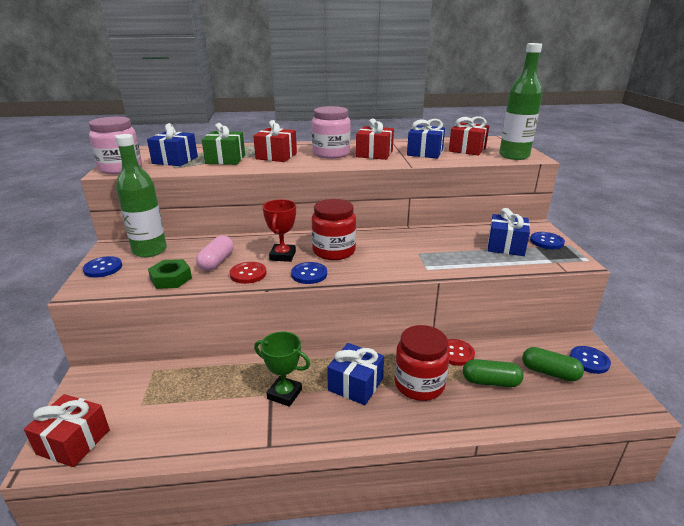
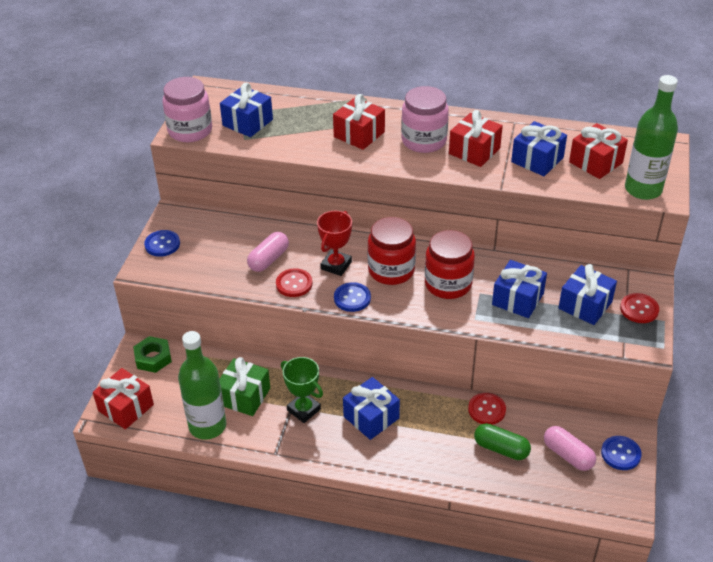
camera: 20 degrees right, 15 degrees up
(149, 250) = (208, 227): green bottle -> green bottle (207, 426)
(171, 278) = (221, 273): green nut -> green nut (153, 358)
(225, 159) = (301, 131): green gift -> green gift (244, 396)
(419, 384) = (430, 433): red jar -> red jar (448, 284)
(451, 251) = (517, 299): none -> blue gift
(546, 242) = (639, 309): blue button -> red button
(549, 372) = (568, 455): green capsule -> pink capsule

